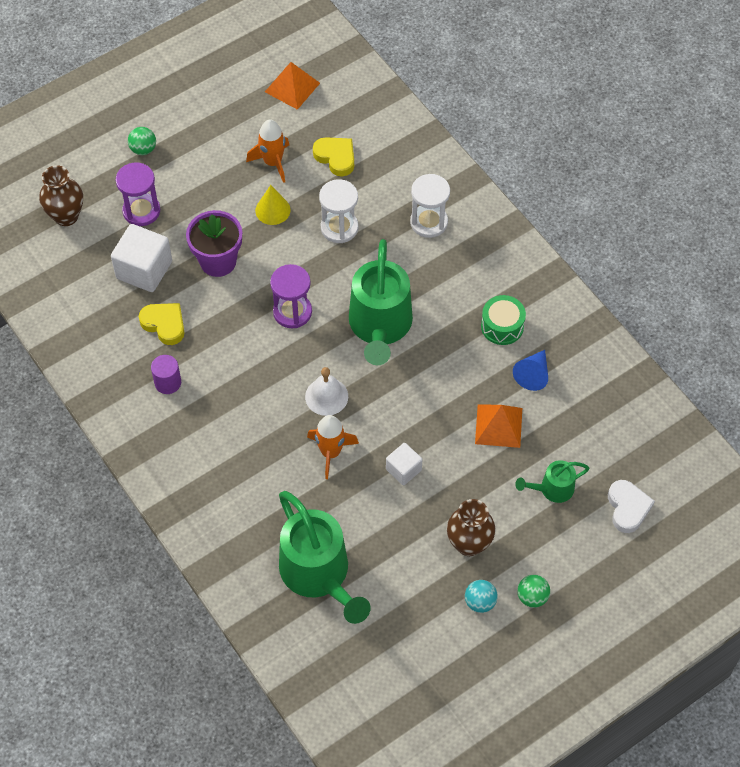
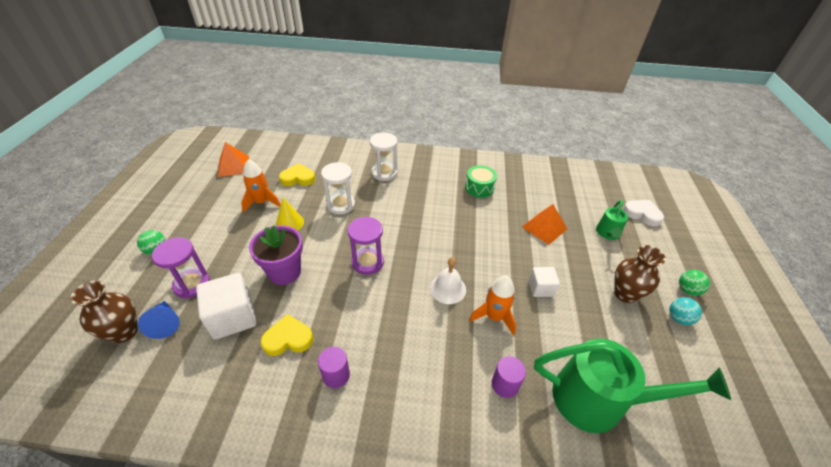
camera: 50 degrees left, 15 degrees down
(270, 501) = (505, 384): none -> purple cylinder
(380, 327) = (426, 232): green watering can -> none
(532, 374) = (522, 196): blue cone -> blue cone (165, 323)

